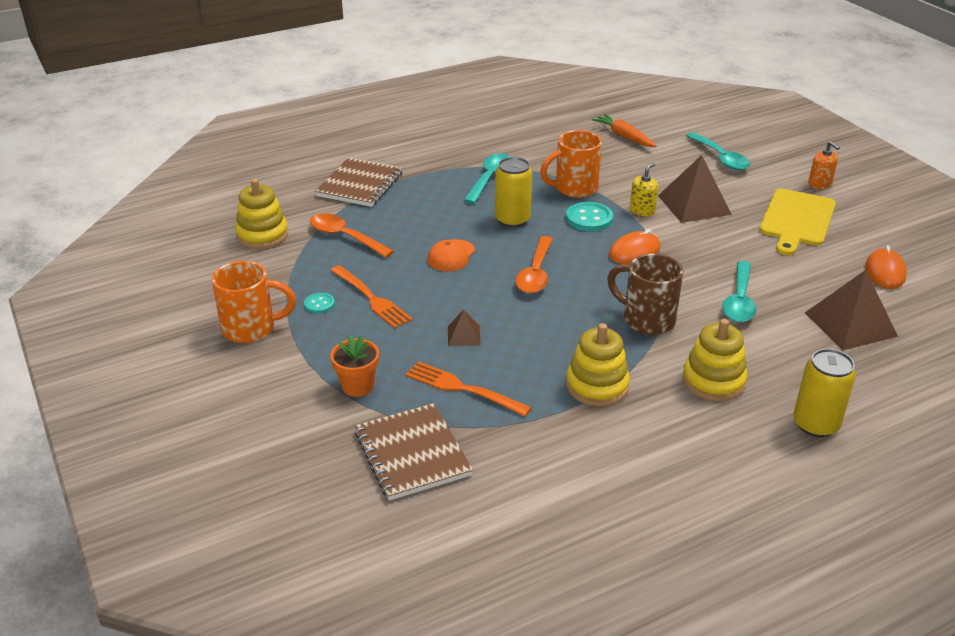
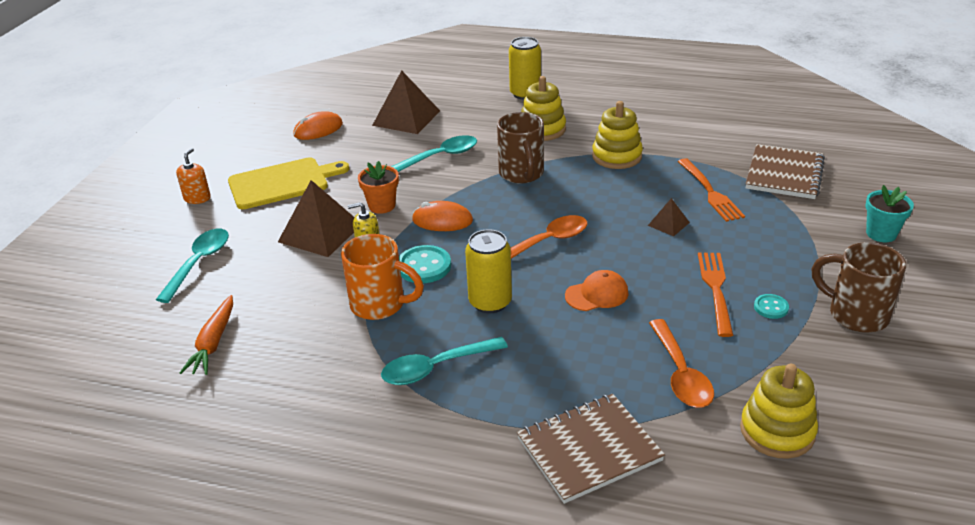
camera: 135 degrees left, 0 degrees up
(251, 329) = (855, 314): orange mug -> brown mug
(267, 421) = (881, 234): none -> turquoise flower pot
(357, 386) = (789, 226): orange flower pot -> orange flower pot (382, 206)

